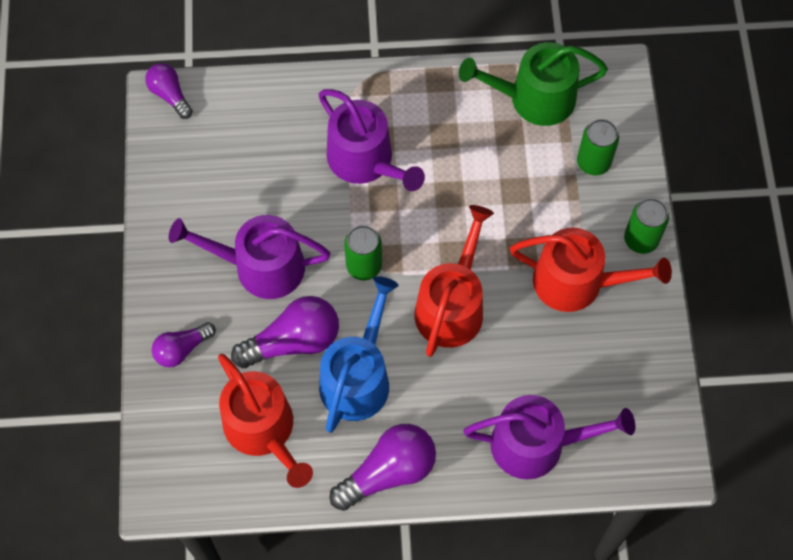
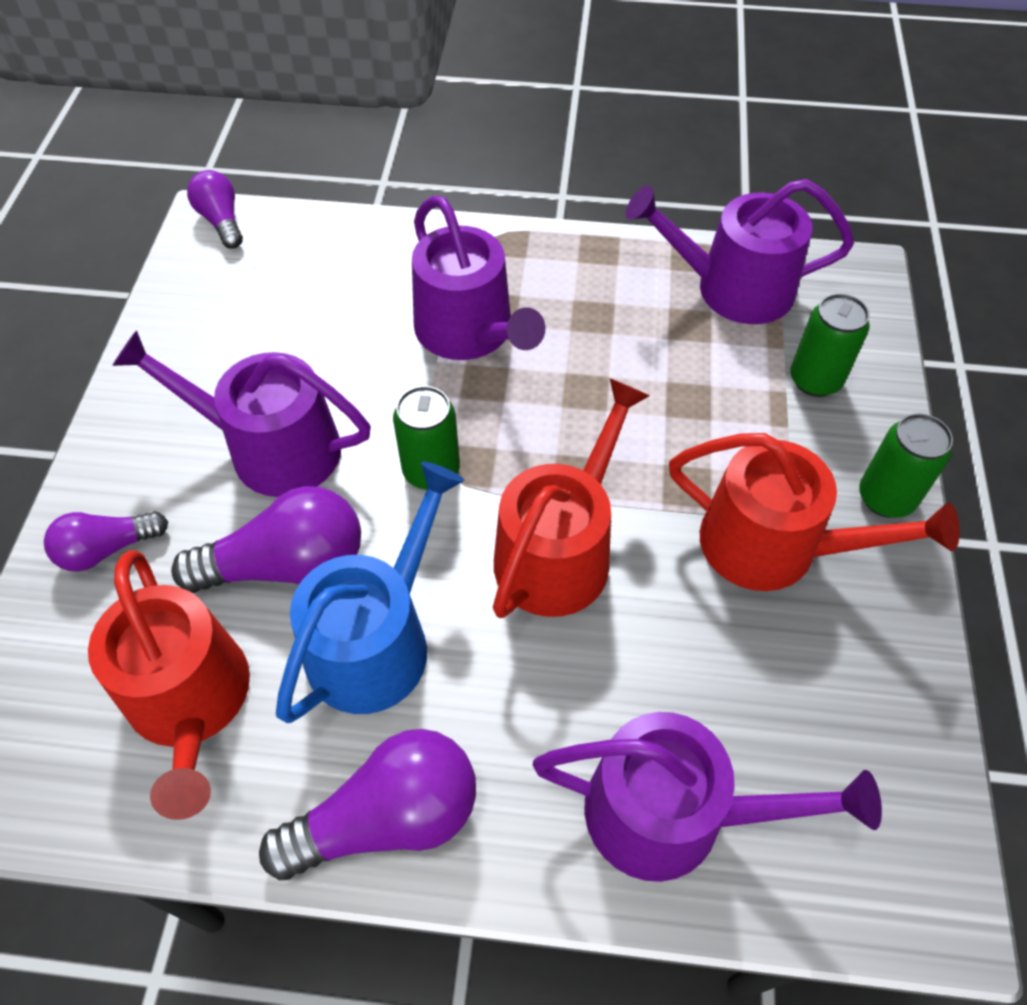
camera: 10 degrees right, 10 degrees down
(534, 98) = (733, 288): green watering can -> purple watering can

